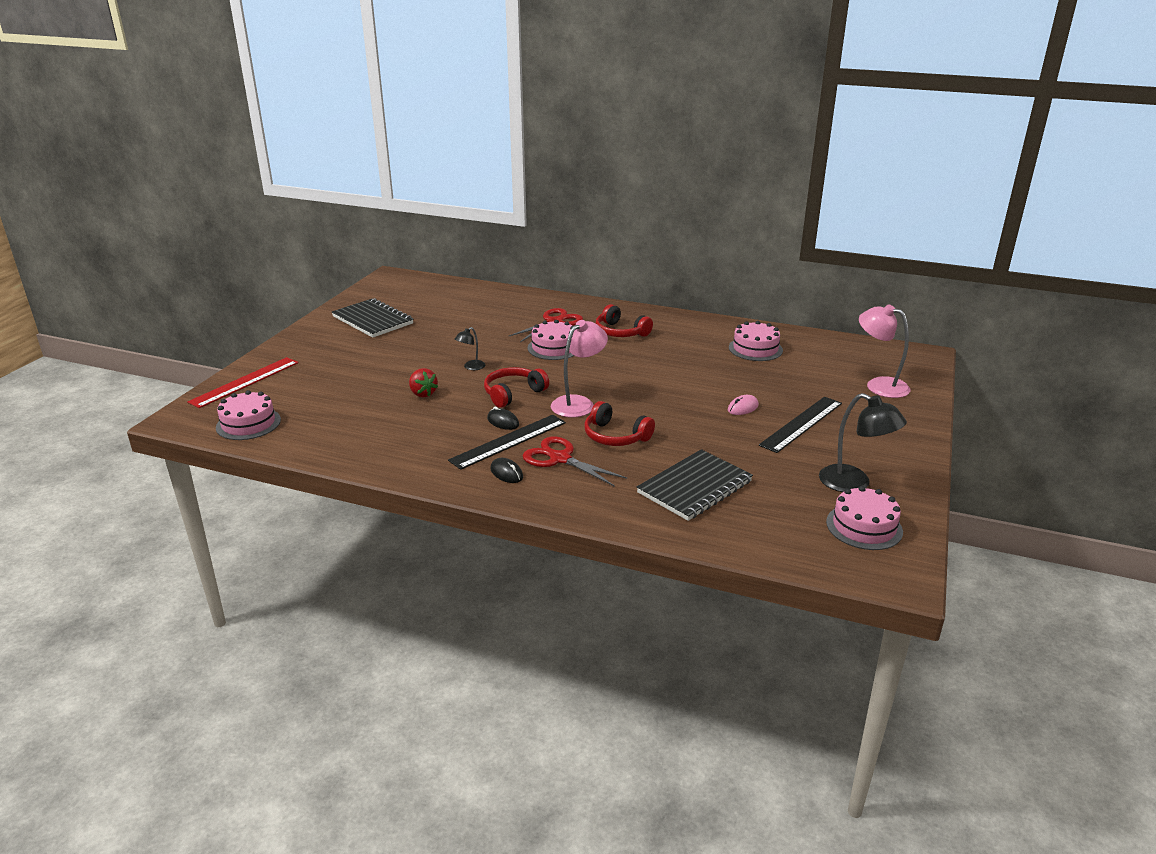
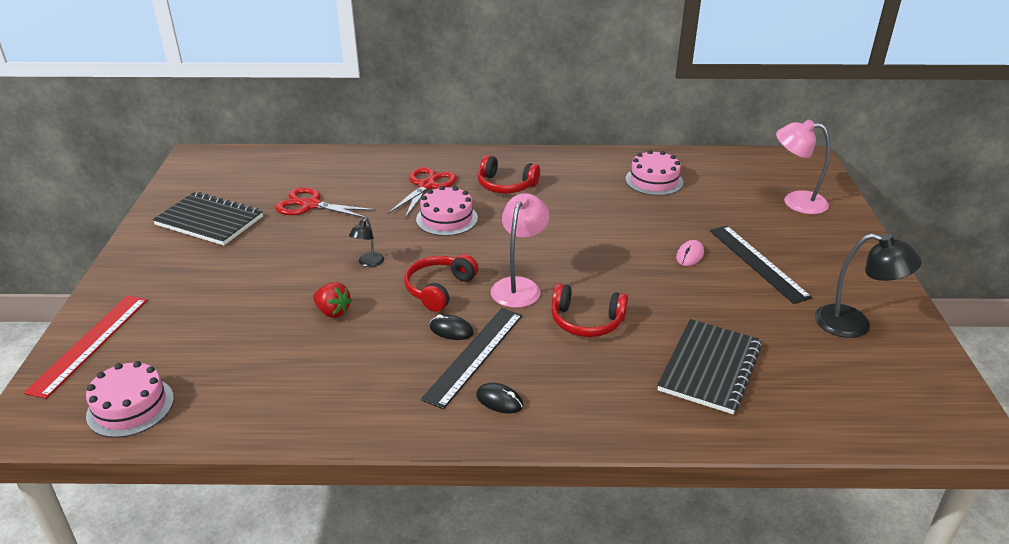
camera: 20 degrees left, 5 degrees up
(560, 459) = (546, 366): red scissors -> red scissors (310, 205)
(801, 424) = (757, 263): black ruler -> black ruler turned 45 degrees counterclockwise
(864, 526) = (899, 375): pink cake -> none

